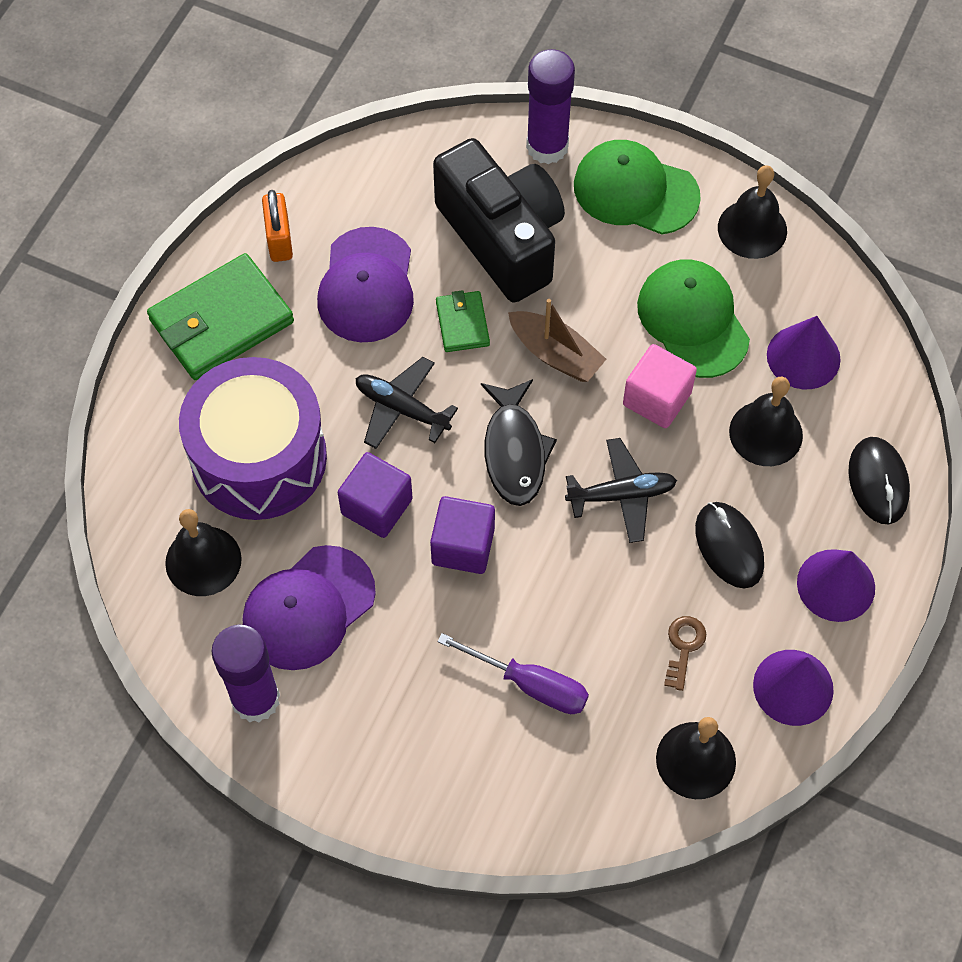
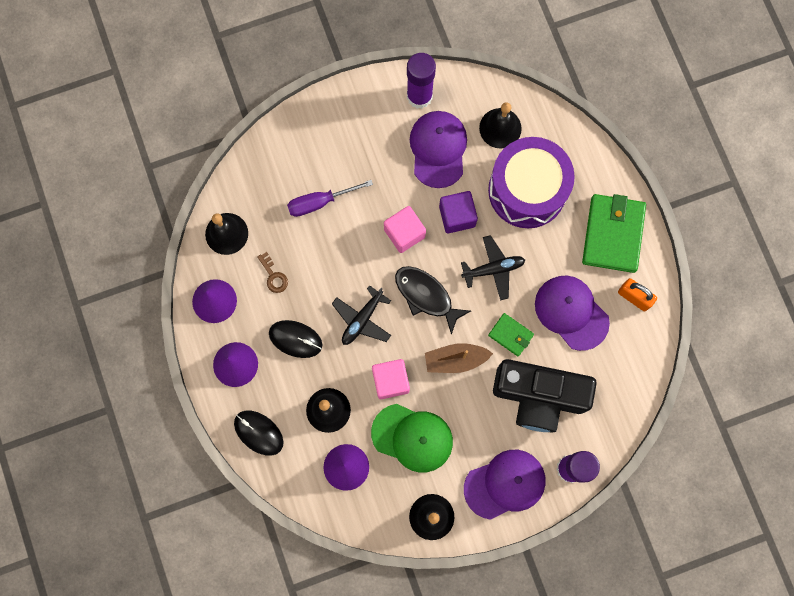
camera: 135 degrees right, 15 degrees up
(463, 546) = (404, 233): purple cube -> pink cube
(635, 191) = (505, 484): green cap -> purple cap

